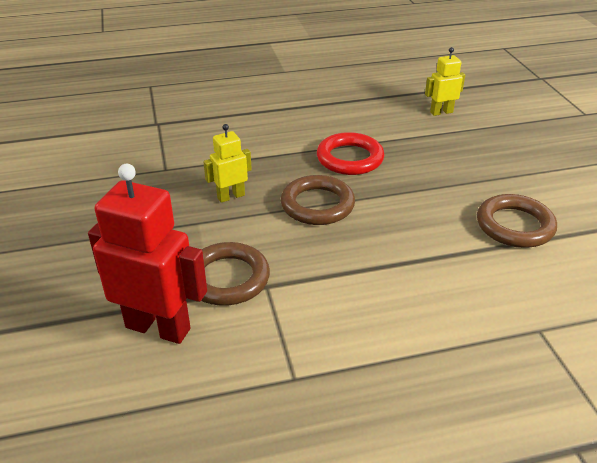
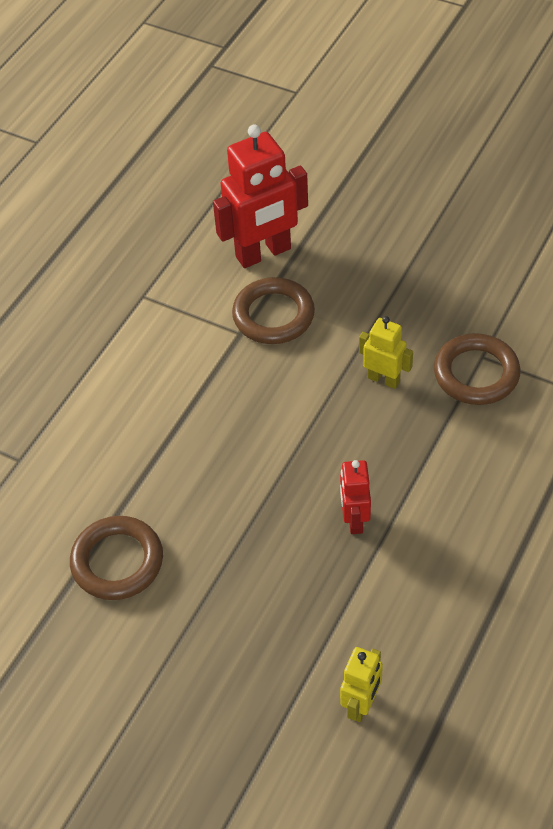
camera: 135 degrees right, 15 degrees up
(231, 196) = (384, 379): yellow robot -> yellow robot turned 75 degrees counterclockwise
(317, 205) = (304, 434): brown ring -> brown ring (476, 373)
(350, 158) = (354, 519): red ring -> red robot

